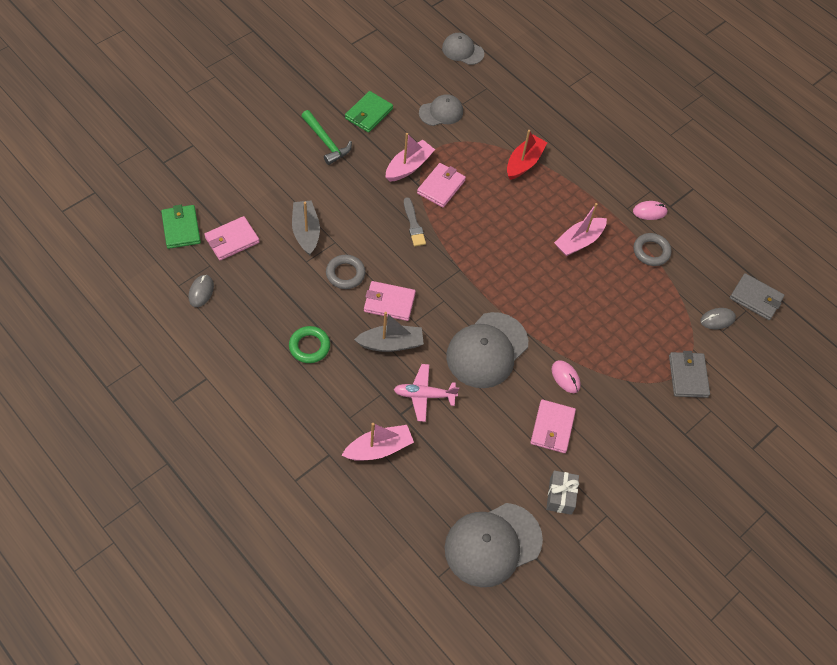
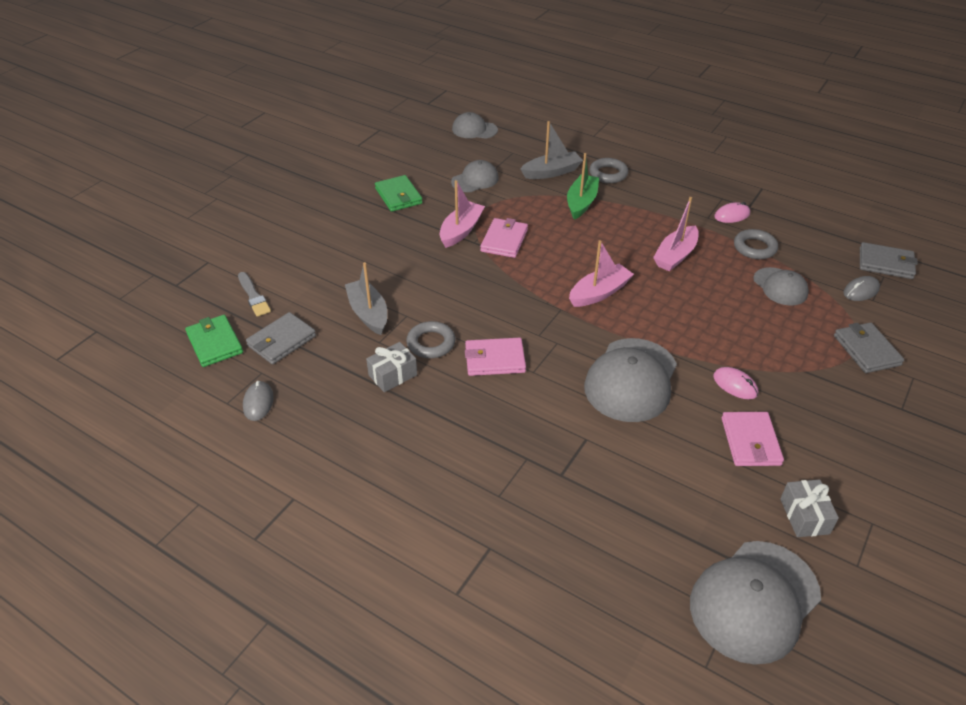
camera: 10 degrees left, 15 degrees down
(232, 240) = (281, 341): pink wallet -> grey wallet
(307, 295) = (393, 375): none -> grey gift
(309, 346) = (416, 428): green ring -> none
(326, 142) = (361, 228): green hammer -> none
(369, 114) = (398, 196): green wallet -> green wallet turned 45 degrees counterclockwise
(379, 449) = (552, 523): pink boat -> pink boat (599, 293)
(391, 344) = (515, 401): grey boat -> grey boat (551, 172)
(413, 224) = (489, 279): grey brush -> grey brush (253, 296)
(424, 395) = (580, 446): pink plane -> none
(524, 163) = (581, 202): red boat -> green boat
(562, 136) = (608, 174): none -> grey ring
(651, 297) = (780, 287): none -> grey cap

